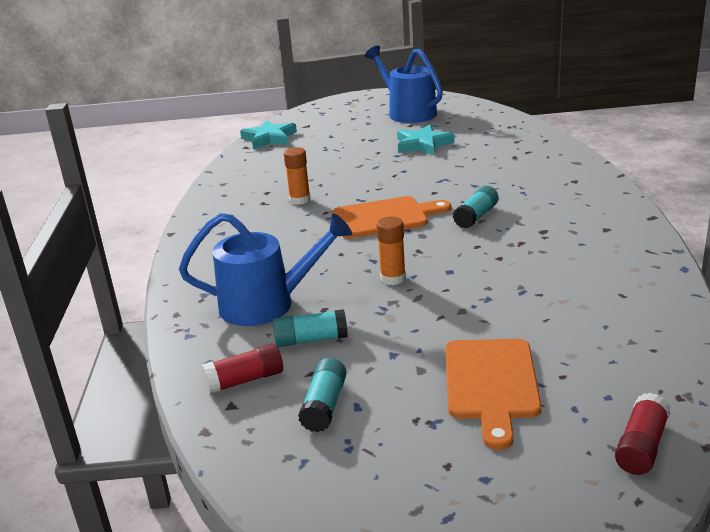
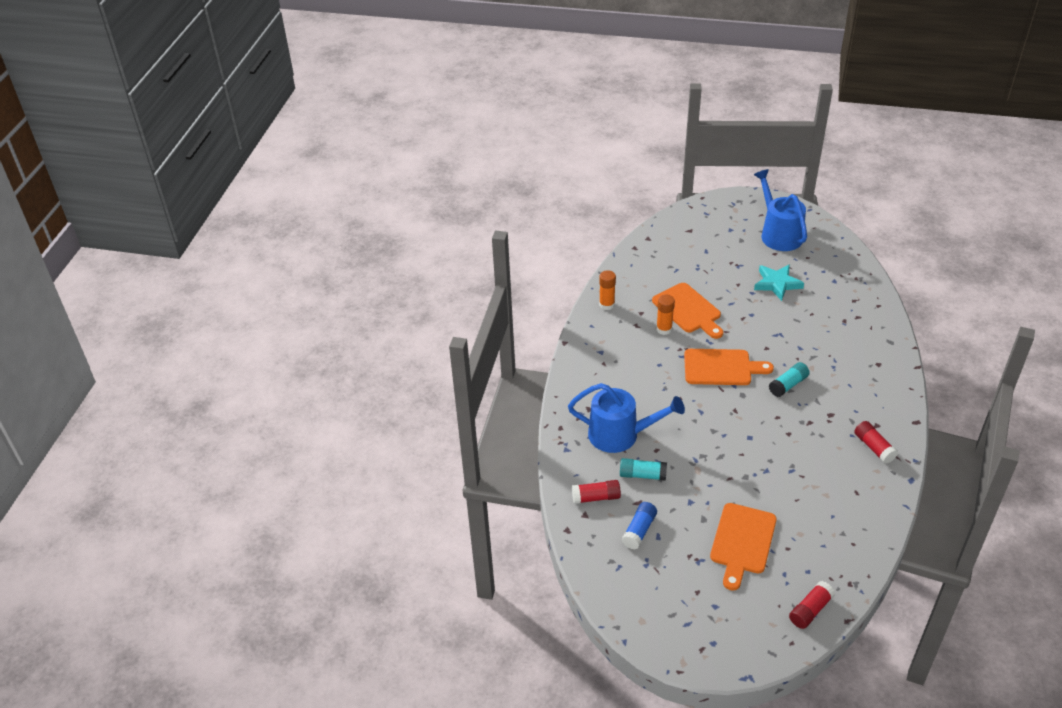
camera: 15 degrees right, 15 degrees up
(269, 138) = (655, 240): turquoise star -> none
(324, 406) = (639, 530): turquoise glue stick -> blue glue stick
(325, 180) = (688, 310): none -> orange cutting board
(393, 278) = (709, 433): orange glue stick -> orange glue stick (607, 305)
(616, 249) = (874, 447): none -> red glue stick

